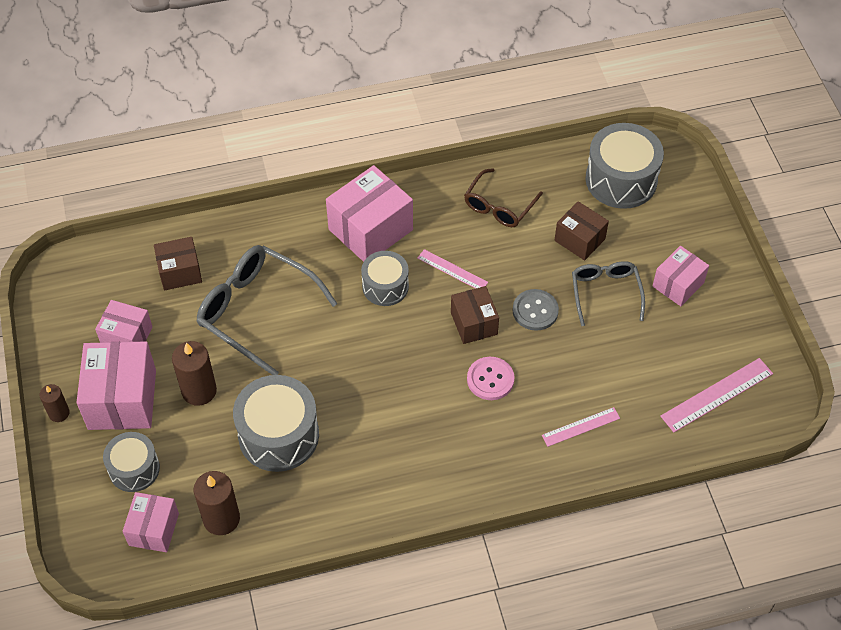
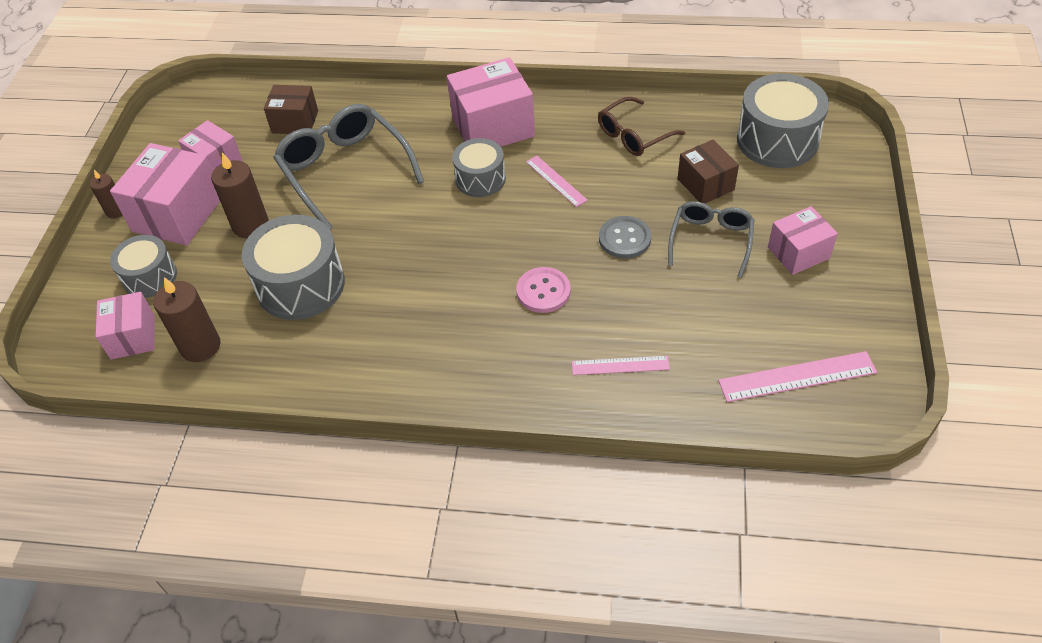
camera: 25 degrees right, 5 degrees down
(154, 529) = (132, 337): pink box -> pink box turned 45 degrees counterclockwise
(474, 323) = (553, 234): brown box -> none

